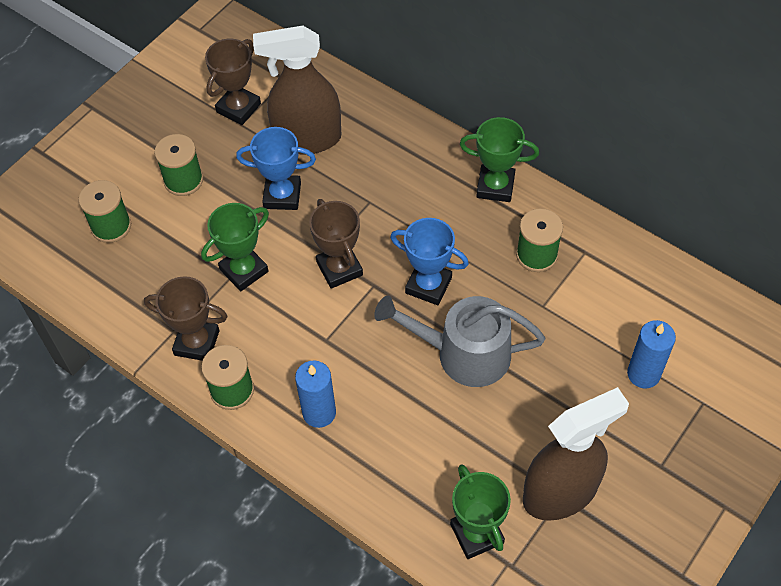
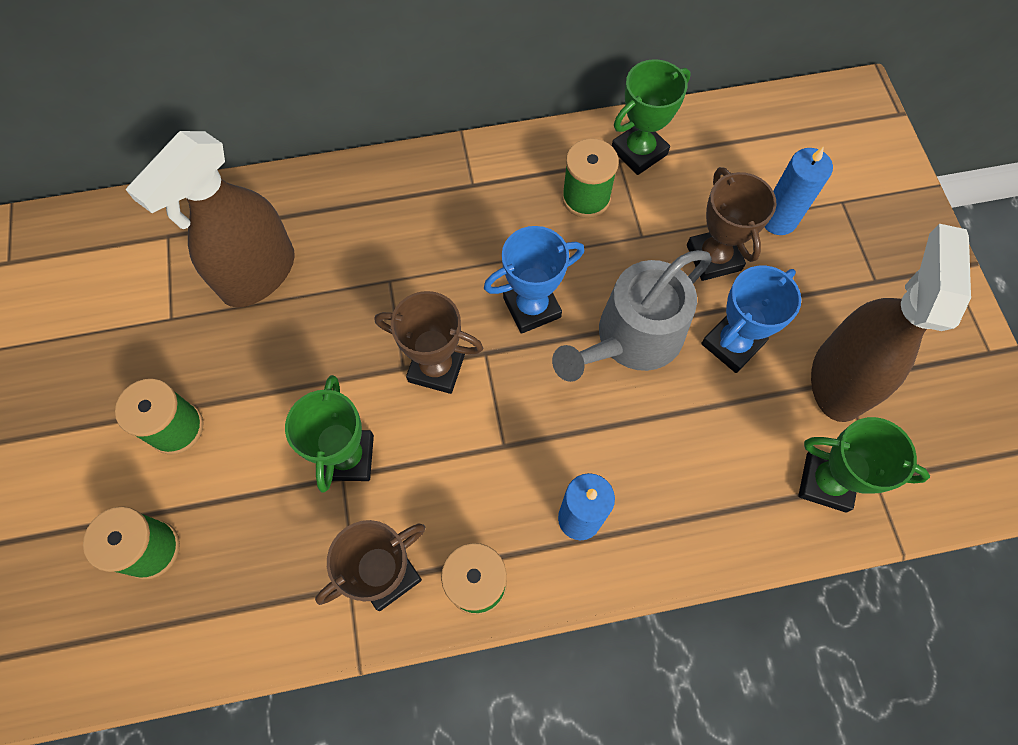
camera: 50 degrees left, 10 degrees up
(238, 108) = (149, 304): brown trophy -> brown trophy (713, 257)
(282, 195) = (299, 350): blue trophy -> blue trophy (732, 344)
(495, 186) = (483, 169): green trophy -> green trophy (639, 152)

